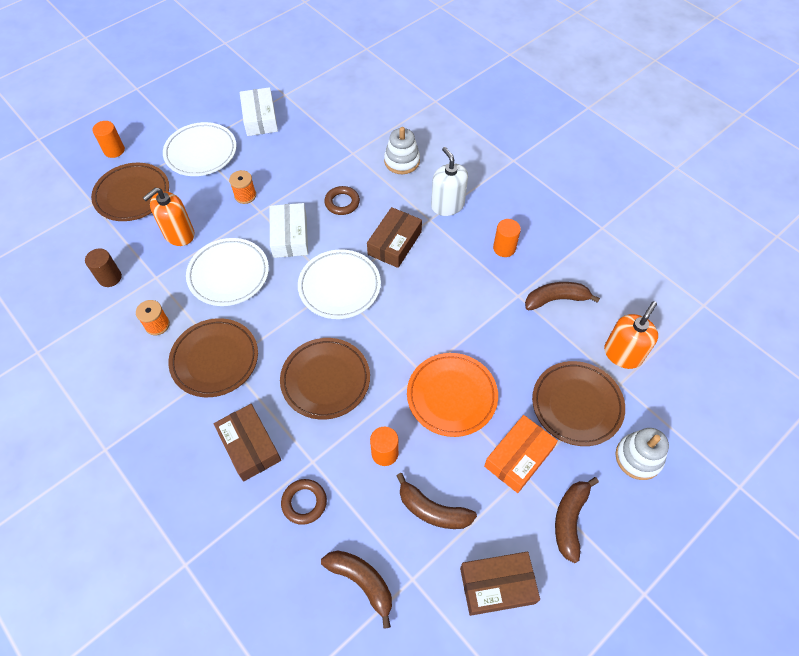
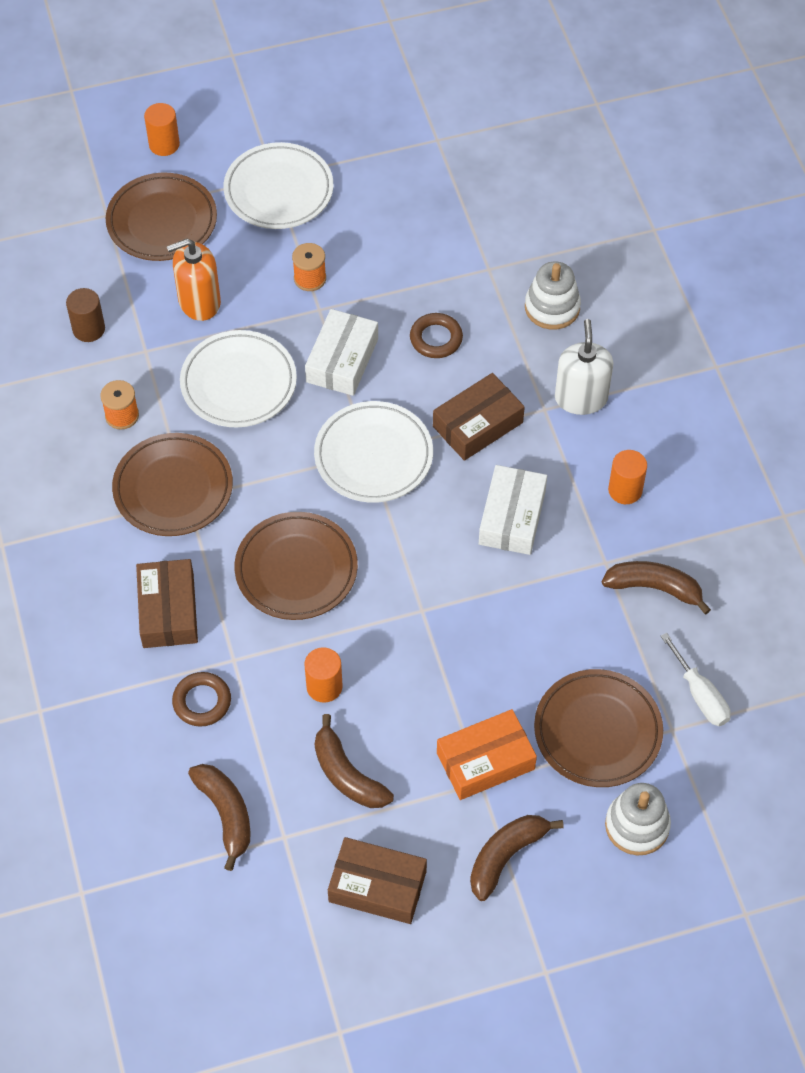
camera: 25 degrees right, 0 degrees up
(260, 118) = (384, 166): white box -> white box (512, 517)
(451, 396) = (443, 654): orange plate -> none
(622, 354) = (700, 695): orange soap dispenser -> white screwdriver

